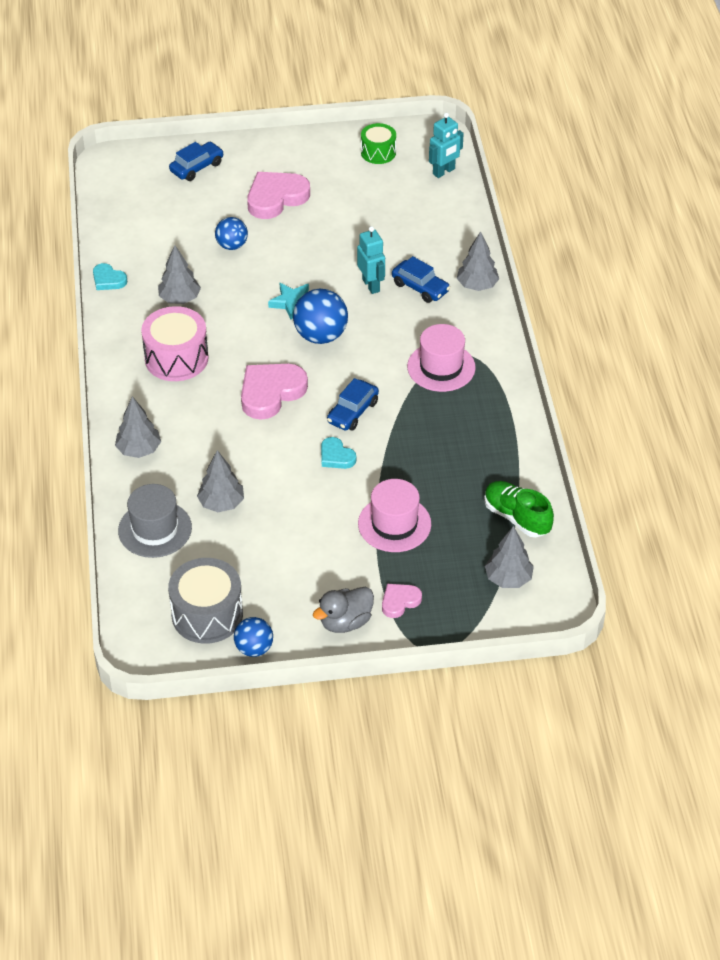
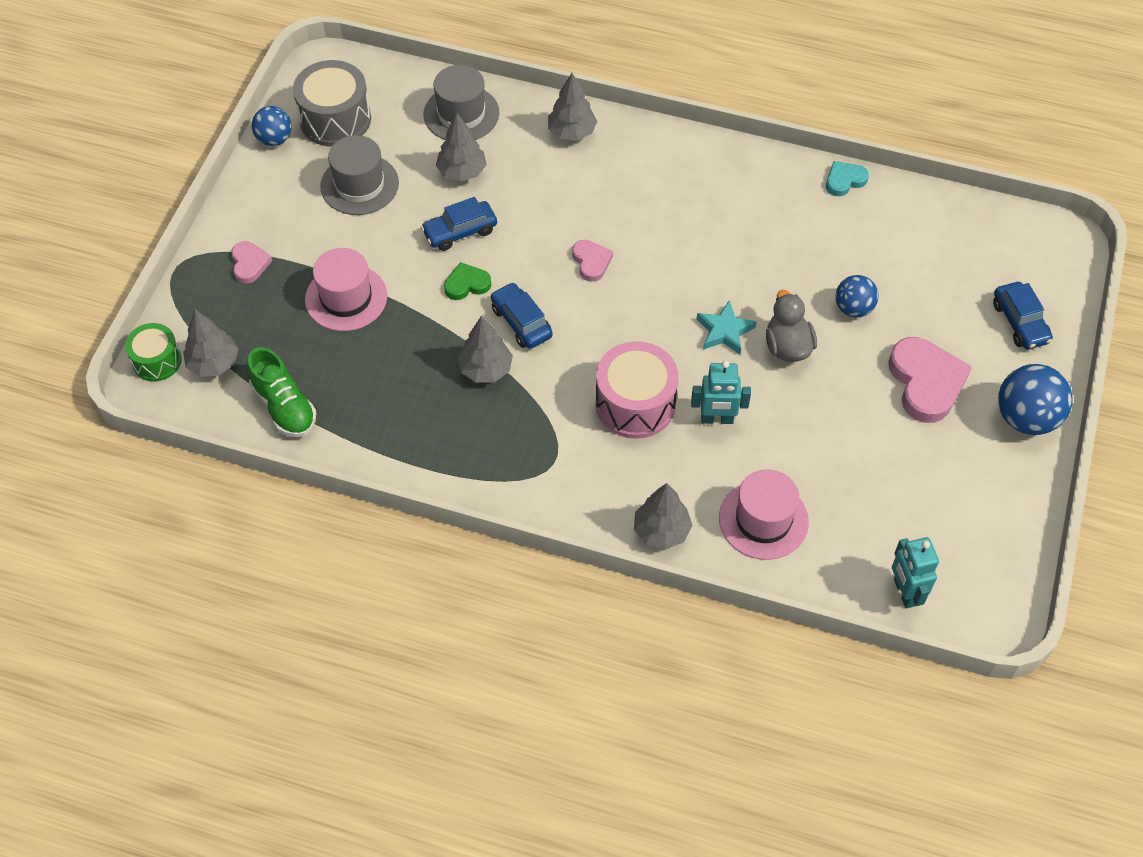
camera: 115 degrees right, 10 degrees up
(176, 358) = (688, 200): pink drum -> pink drum (635, 404)
(179, 299) = (782, 232): grey tree -> grey tree (486, 369)
(271, 392) = (591, 262): pink heart -> pink heart, size x0.53
(273, 565) = (359, 184): none -> grey hat
(320, 336) = (656, 337): blue ball -> blue ball (1026, 418)
(336, 456) = (467, 284): turquoise heart -> green heart
(345, 622) = (256, 214): grey duck -> grey duck (787, 346)
(378, 152) = (977, 530): green drum -> green drum (157, 361)
(420, 287) = (688, 468): blue car -> blue car (460, 232)
(441, 367) = (542, 432): pink hat -> pink hat (763, 520)
(516, 517) = (284, 406): green shoe -> green shoe turned 75 degrees clockwise

